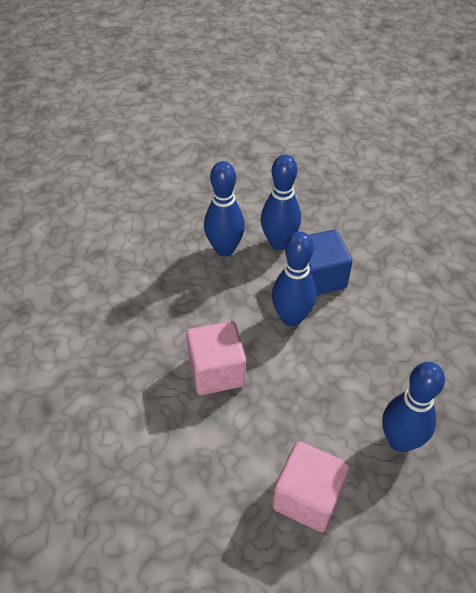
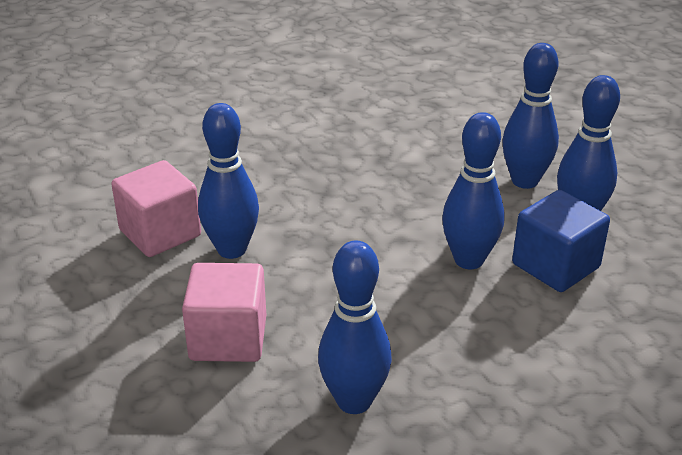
camera: 65 degrees right, 15 degrees down
(203, 458) = (232, 249): none -> blue bowling pin
(216, 371) = (346, 226): pink cube -> pink cube (160, 233)

